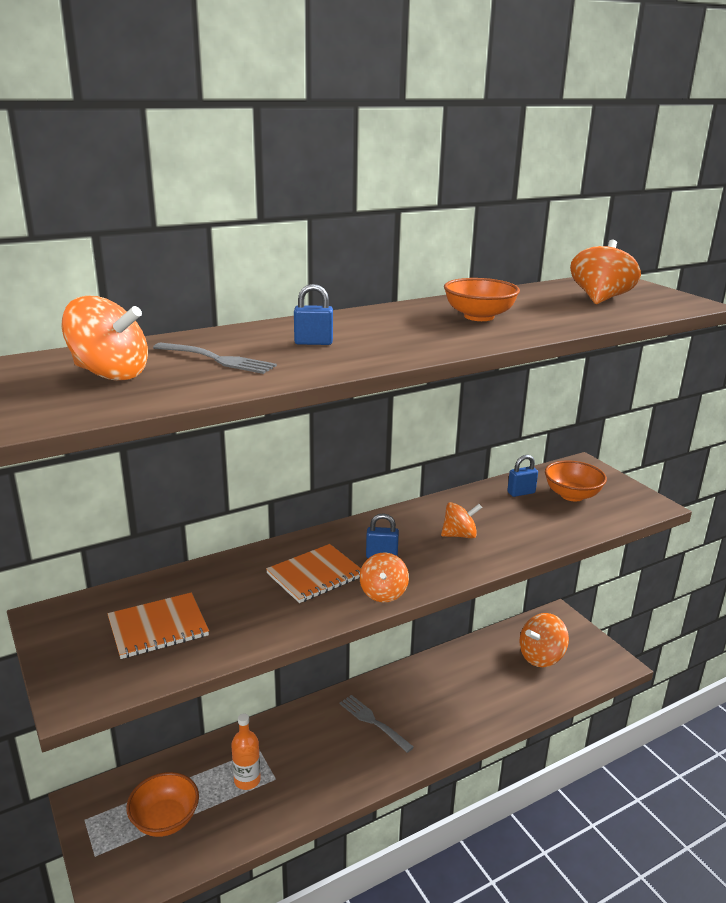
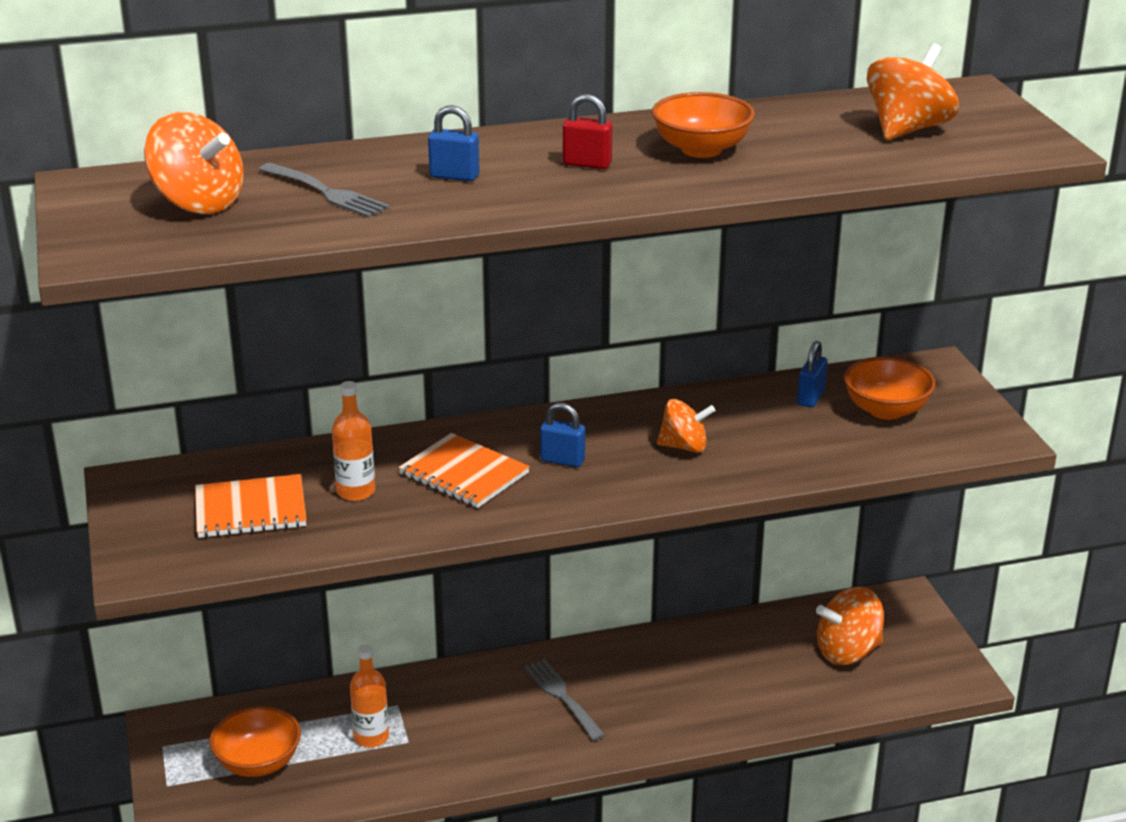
camera: 15 degrees right, 5 degrees up
(238, 600) = (356, 491): none -> orange bottle
(315, 575) = (464, 473): orange notebook -> orange notebook turned 60 degrees clockwise
(383, 593) = (541, 507): orange spinning top -> none
(407, 329) = (587, 164): none -> red padlock
(521, 493) = (810, 398): blue padlock -> blue padlock turned 60 degrees counterclockwise

